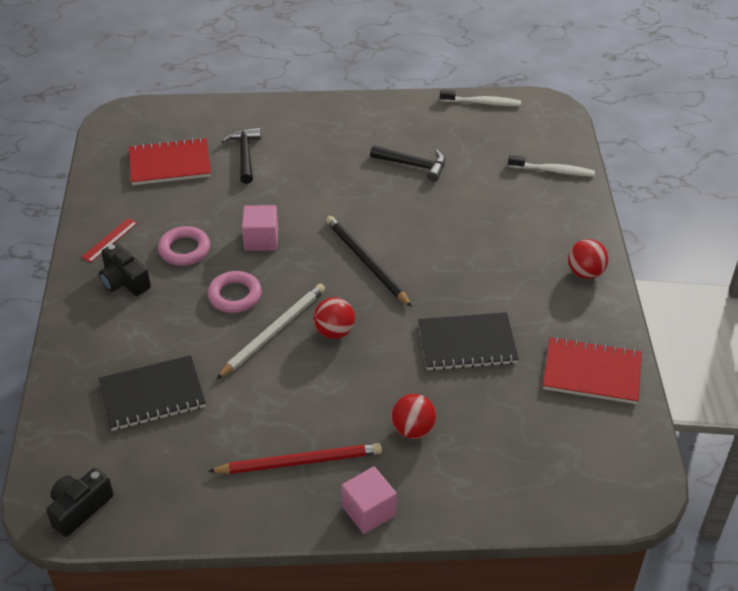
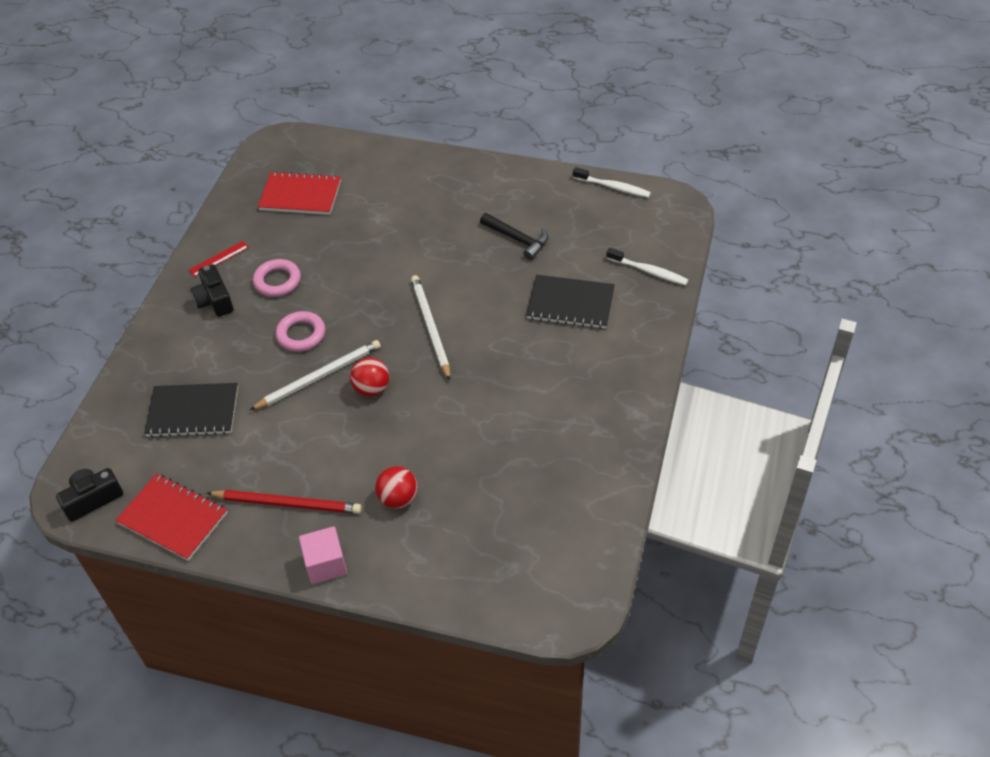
camera: 20 degrees right, 5 degrees up
(245, 155) = (369, 199): black hammer -> none
(261, 239) = (347, 285): pink cube -> none
(366, 262) = (430, 327): black pencil -> white pencil
(467, 343) = (485, 428): black notebook -> black notebook (570, 303)
(585, 273) = (629, 382): red ball -> none
(591, 373) = (587, 483): red notebook -> red notebook (173, 518)

